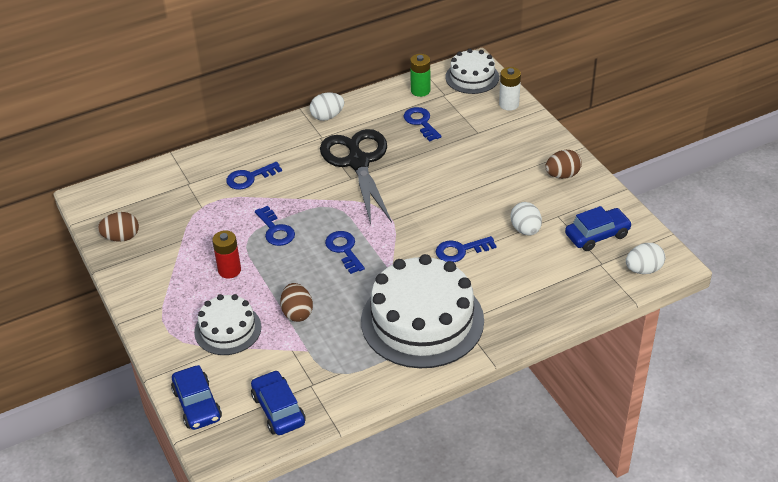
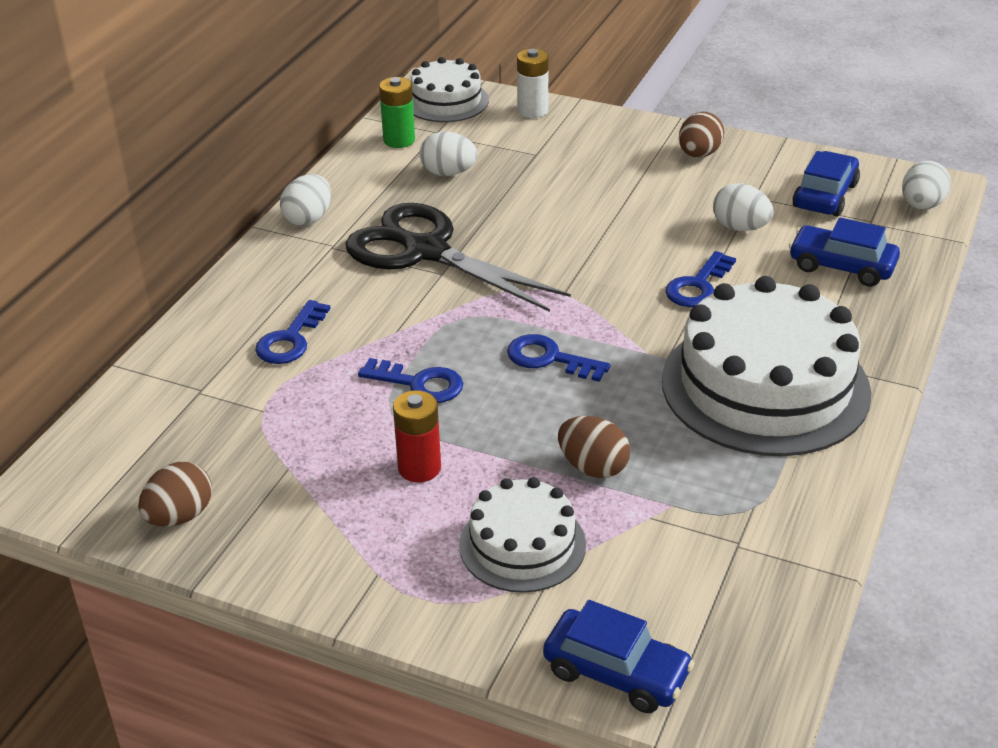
camera: 40 degrees left, 5 degrees down
(278, 410) = (739, 603): blue car -> blue car (841, 266)
(421, 122) = (448, 173): blue key -> white egg

